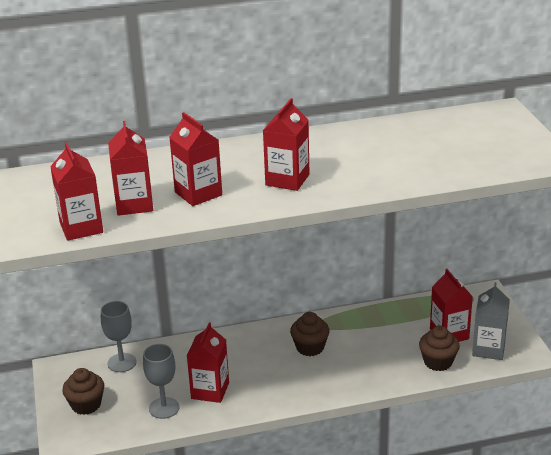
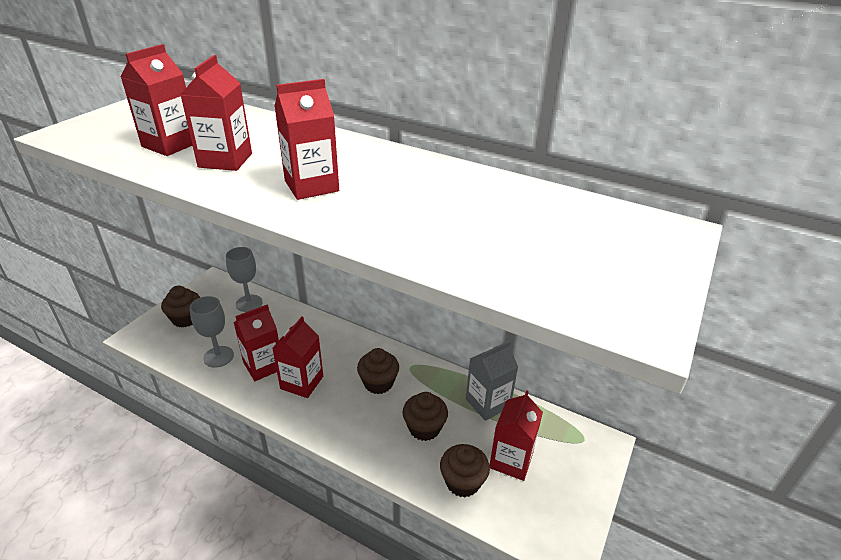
camera: 40 degrees right, 5 degrees up
(81, 227) = (103, 143): red carton -> red carton (302, 382)
(377, 351) = (424, 428): none -> brown cupcake
(488, 349) = (530, 508): grey carton -> grey carton (487, 403)

